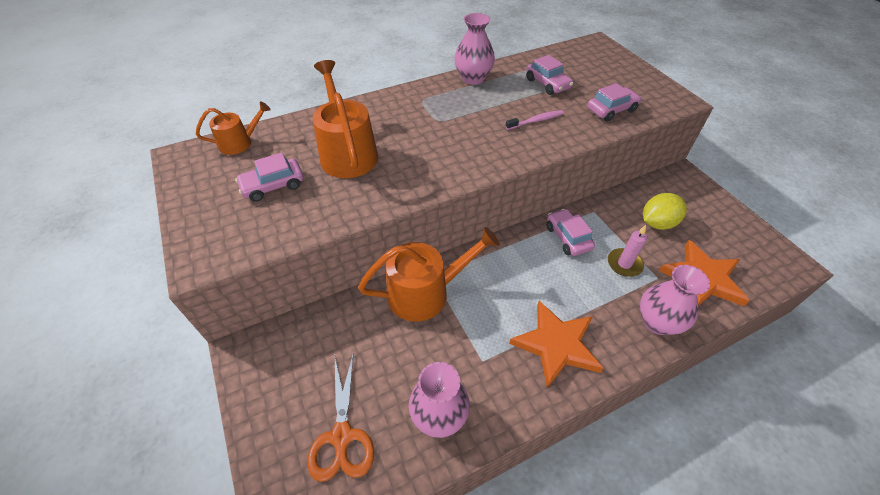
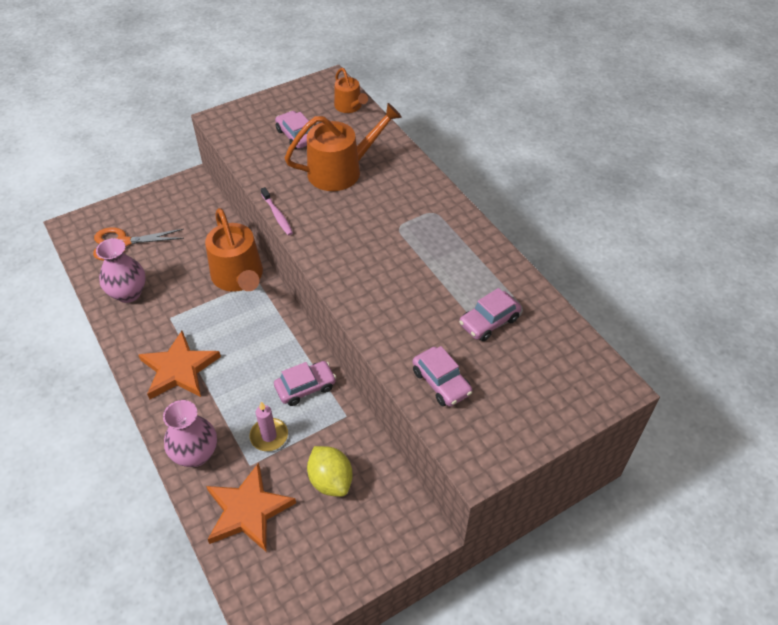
camera: 85 degrees right, 0 degrees up
(473, 78) = (486, 251): pink vase -> none
(535, 121) = (408, 307): pink toothbrush -> pink toothbrush (277, 215)

